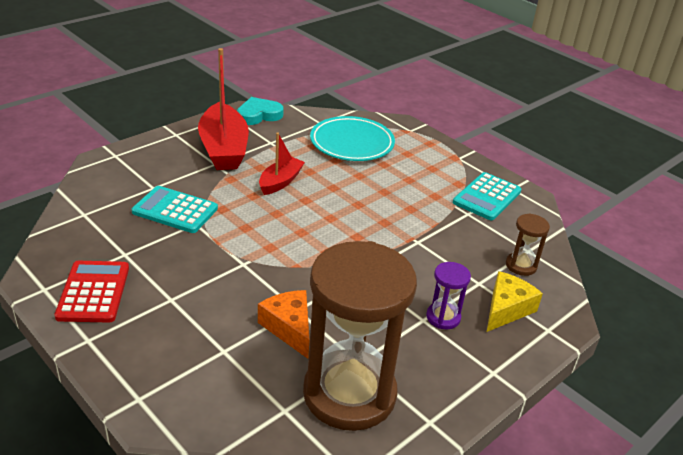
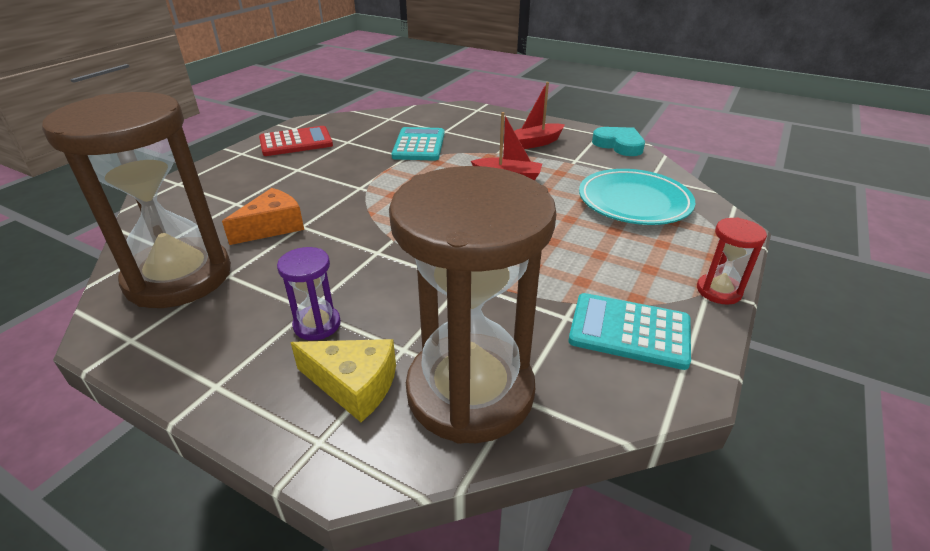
camera: 75 degrees right, 0 degrees up
(223, 149) = (536, 143): red boat -> red boat, size x0.56
(462, 156) = (718, 291): none -> red hourglass
(521, 265) = (470, 391): brown hourglass -> brown hourglass, size x2.39

